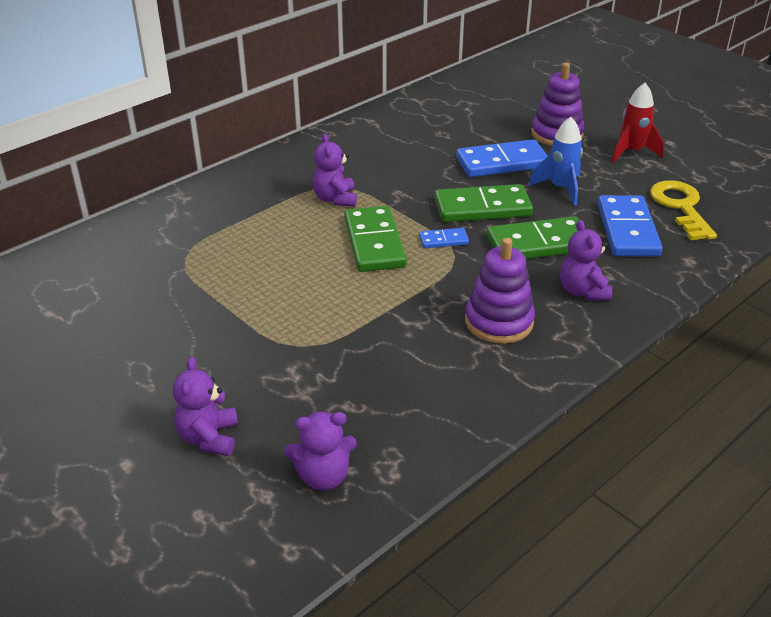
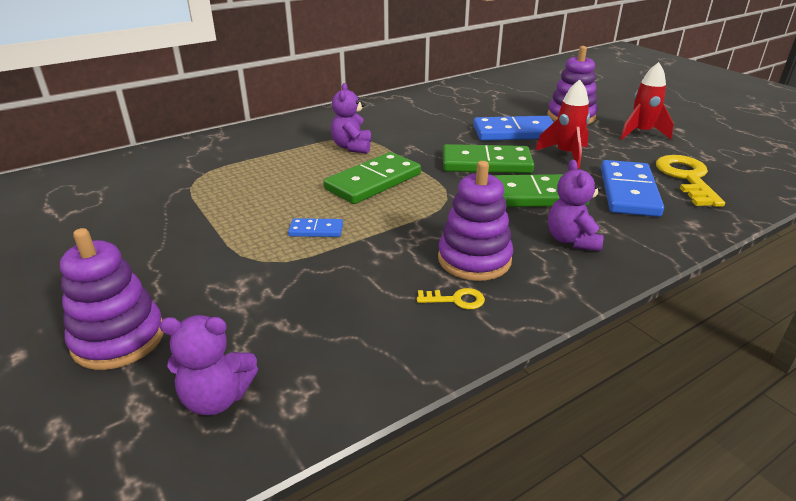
camera: 10 degrees right, 5 degrees down
(209, 438) = (119, 339): purple teddy bear -> purple stacking toy
(374, 242) = (373, 182): green domino -> green domino turned 45 degrees clockwise
(443, 240) = (440, 185): blue domino -> blue domino (316, 230)
(493, 364) = (456, 300): none -> yellow key
(560, 188) = (566, 155): blue rocket -> red rocket

